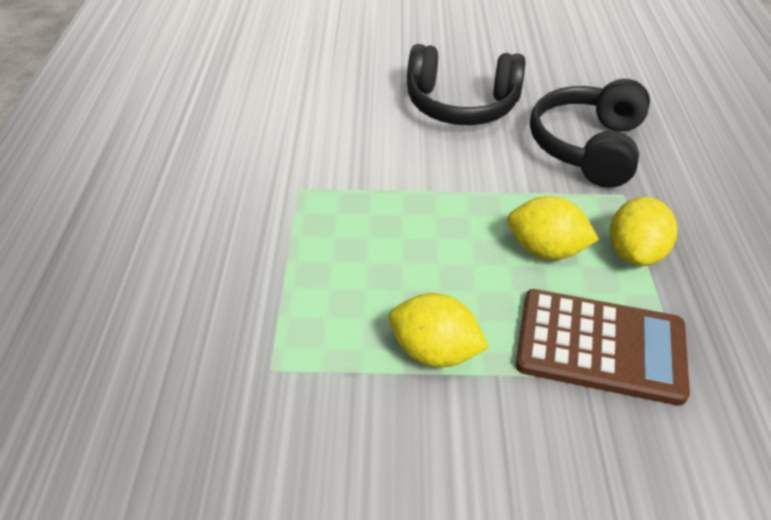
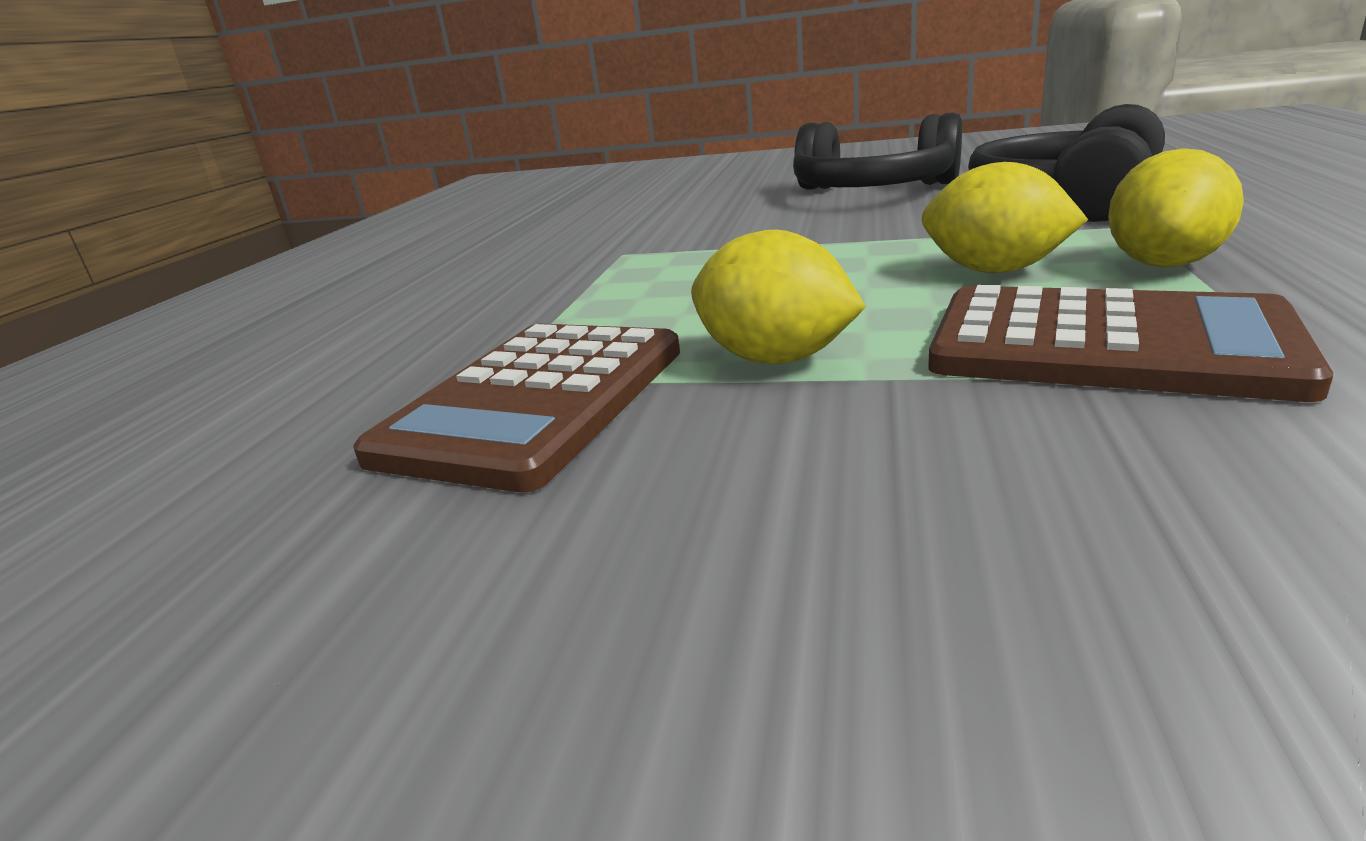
camera: 15 degrees right, 20 degrees down
(308, 393) = (536, 401): none -> brown calculator

